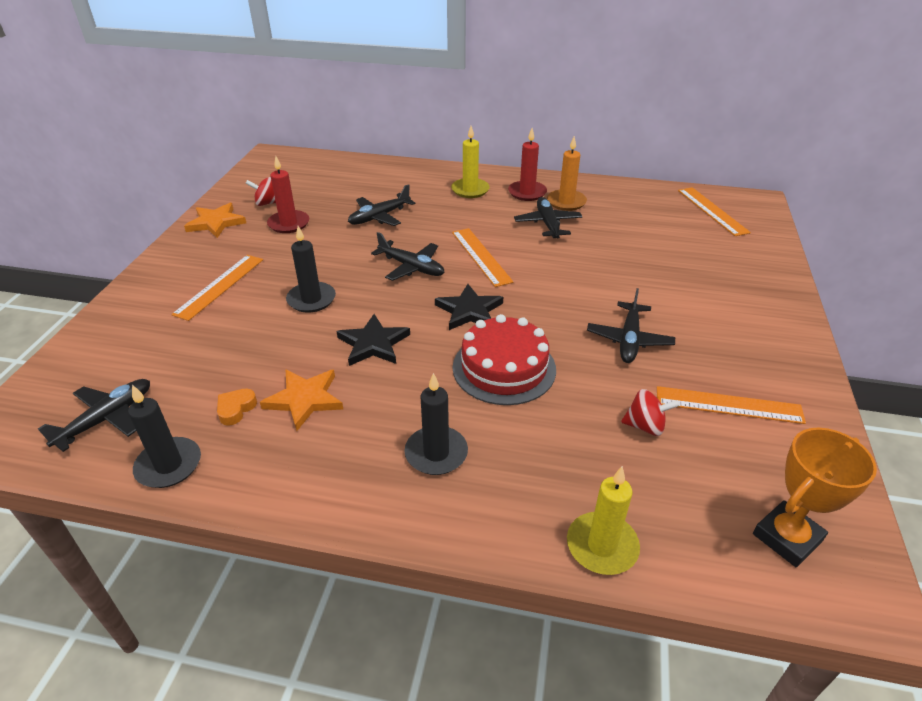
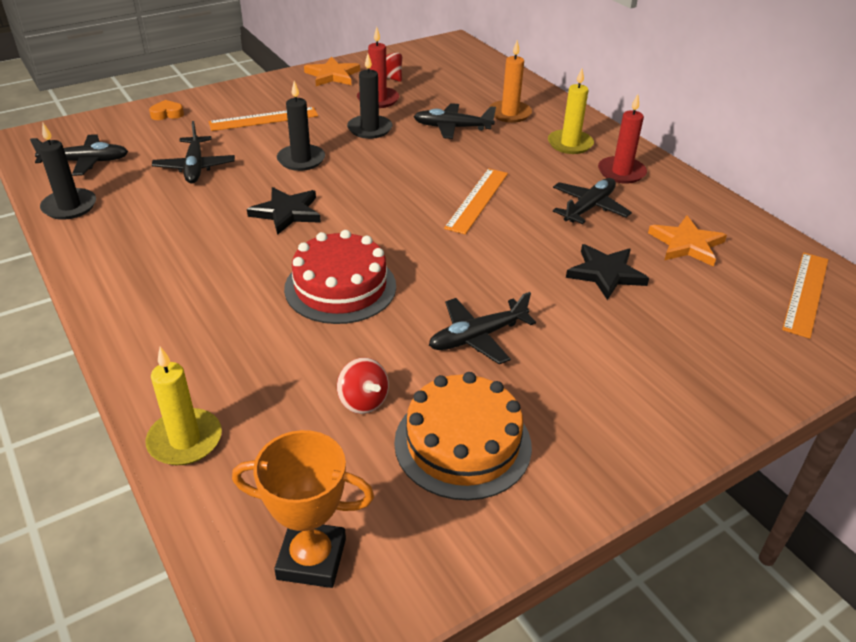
camera: 45 degrees right, 0 degrees up
(236, 409) = (147, 199): orange heart -> orange heart (167, 114)
(304, 399) = (189, 219): orange star -> orange star (686, 244)
(411, 267) = (408, 177): black plane -> black plane (195, 167)
(436, 453) = (199, 305): black candle -> black candle (370, 129)
(469, 311) = (391, 233): black star -> black star (605, 274)
(566, 202) = (646, 199): orange candle -> orange candle (509, 113)
(728, 405) = (462, 443): orange ruler -> orange cake

